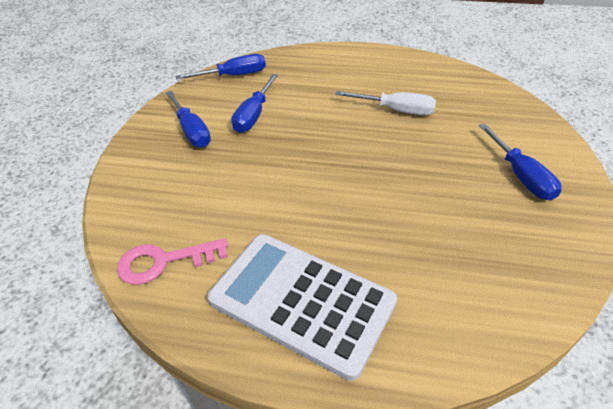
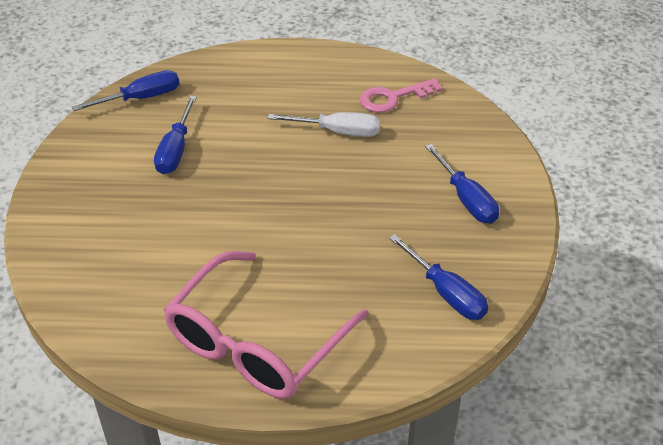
camera: 10 degrees left, 0 degrees up
(164, 262) = (115, 321): pink key -> pink key (393, 98)
(191, 131) = (107, 176): blue screwdriver -> blue screwdriver (446, 293)
(301, 301) = (256, 342): white calculator -> pink glasses

